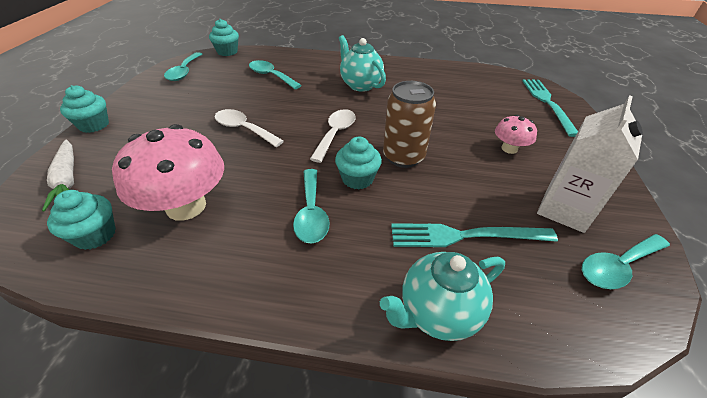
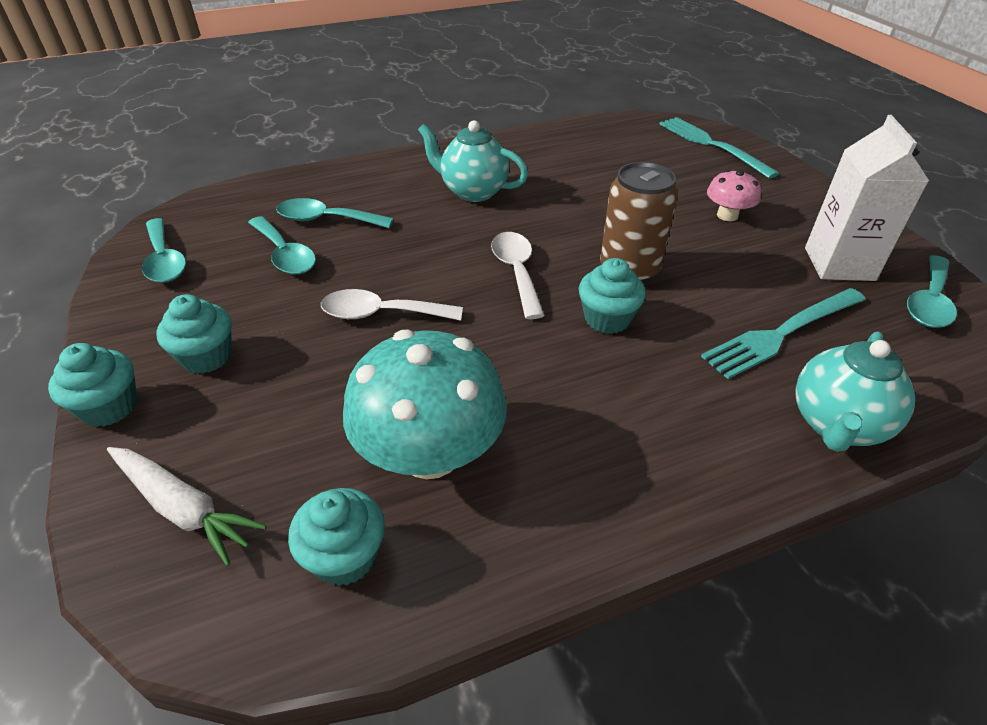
camera: 30 degrees left, 0 degrees up
(186, 206) = (430, 453): pink mushroom -> turquoise mushroom
(227, 52) = (201, 202): turquoise cupcake -> turquoise cupcake (207, 357)
(311, 213) = (601, 385): turquoise spoon -> turquoise spoon (285, 255)

